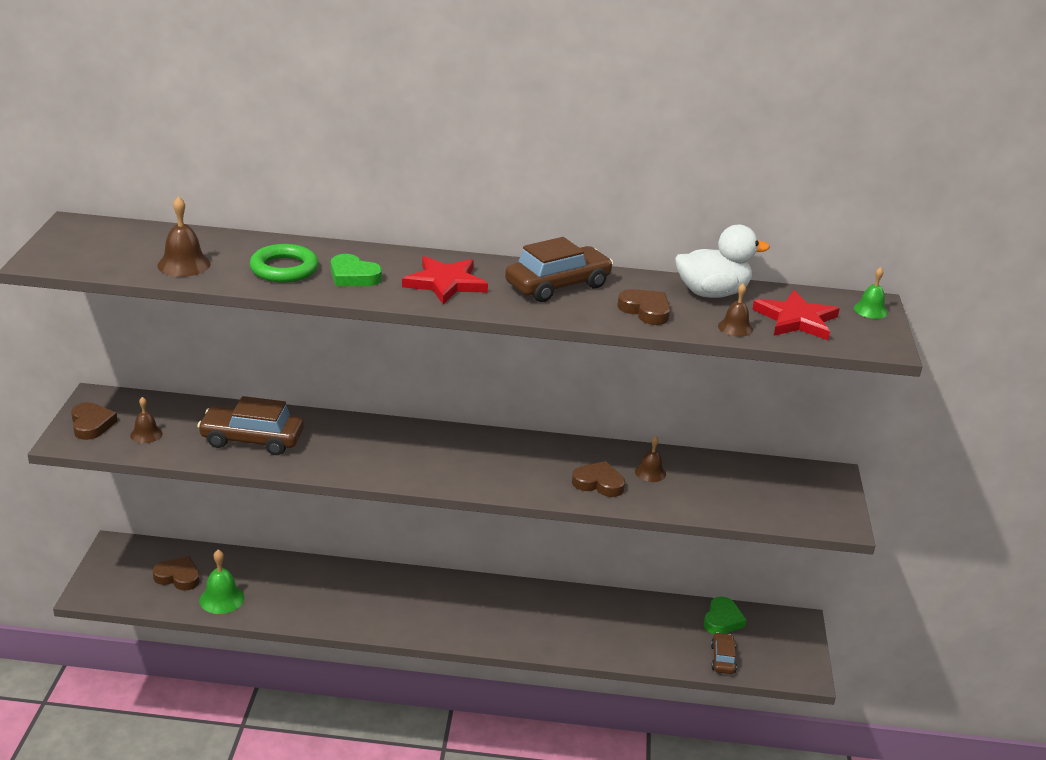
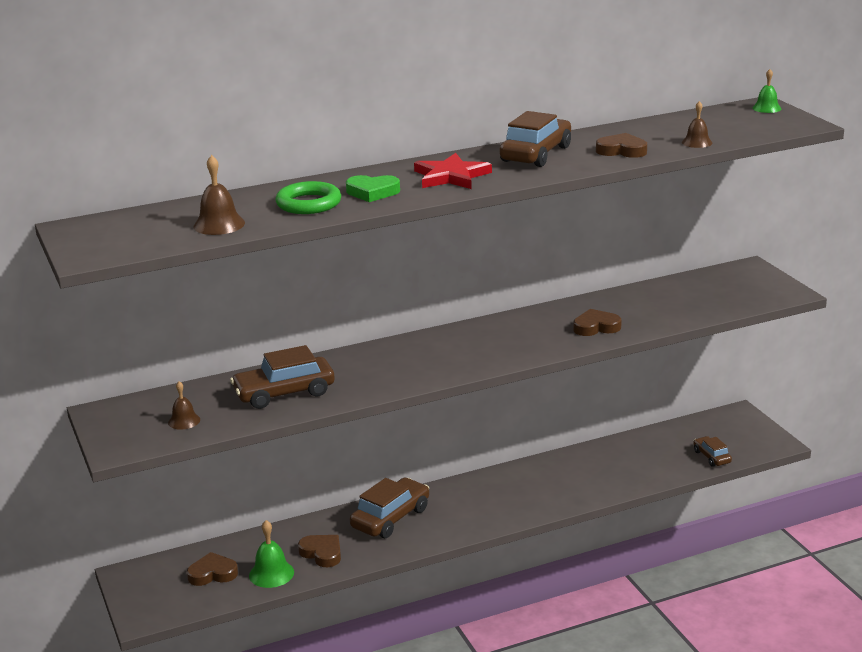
camera: 25 degrees left, 5 degrees down
(91, 424) = (123, 431): brown heart -> brown heart (322, 553)
(367, 589) = (390, 518): none -> brown car
(650, 472) = (624, 308): brown bell -> none
(712, 293) = (650, 128): white duck -> none
(722, 620) = (685, 432): green heart -> none
(796, 320) = (729, 127): red star -> none

